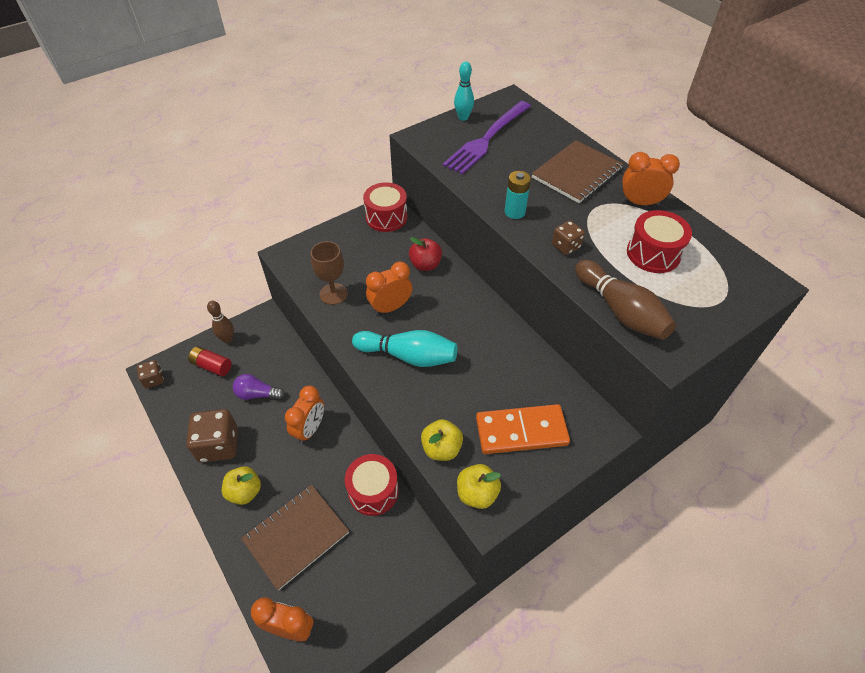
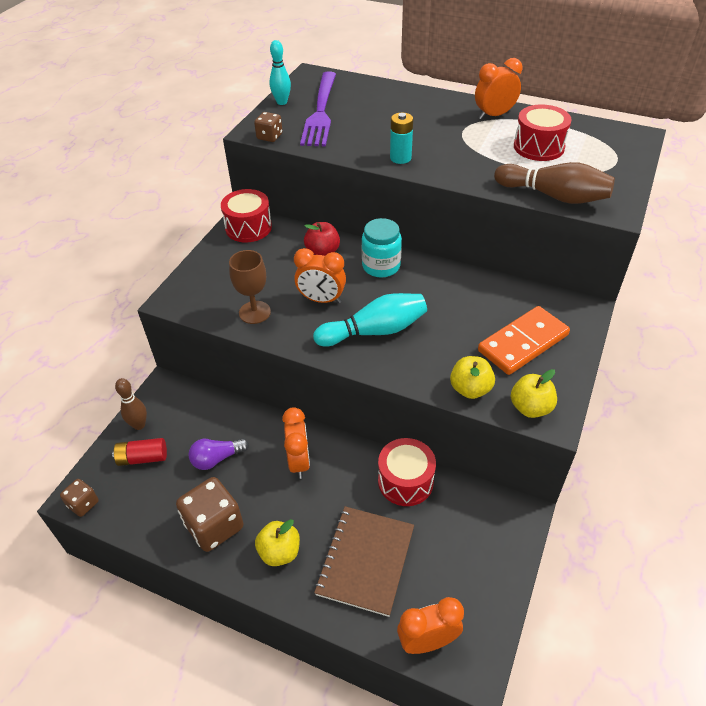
camera: 30 degrees left, 5 degrees down
(390, 307) = (321, 300): orange clock -> orange clock turned 105 degrees counterclockwise
(461, 300) = (381, 266): none -> turquoise jar
(566, 246) = (467, 167): brown dice -> brown dice (269, 137)
(576, 173) = (424, 112): brown notebook -> none

